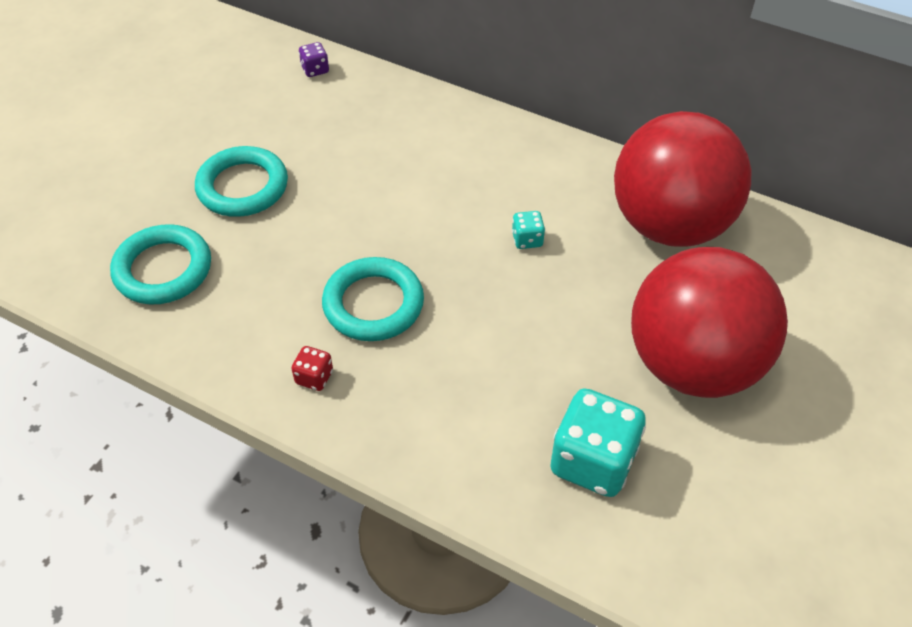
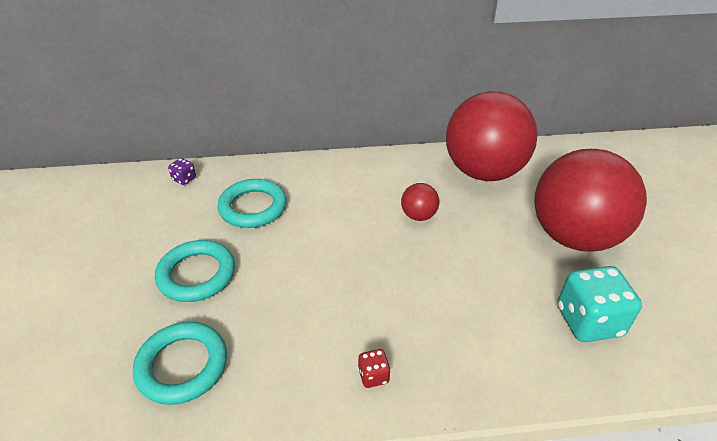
camera: 35 degrees left, 10 degrees down
(373, 304) = (365, 303): turquoise ring -> turquoise ring (253, 207)
(527, 240) = (418, 216): turquoise dice -> red ball

